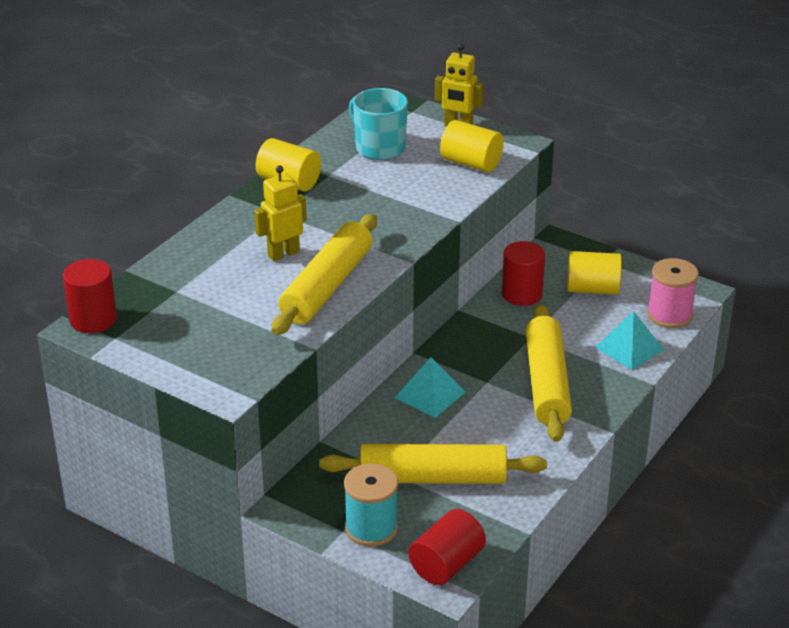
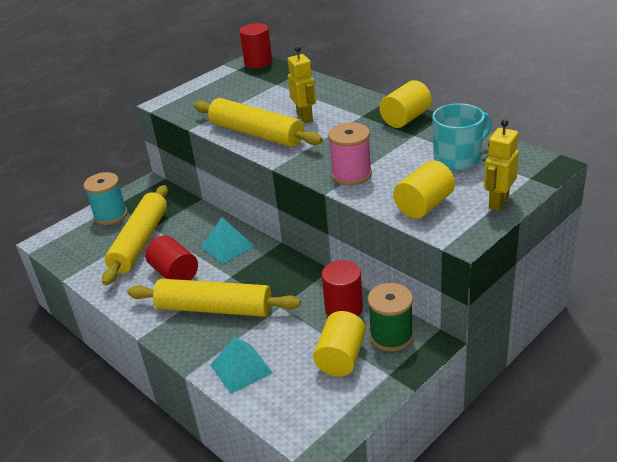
camera: 105 degrees right, 0 degrees up
(446, 564) = (61, 242): red cylinder -> red cylinder (174, 273)
(553, 263) = (391, 336): none -> green spool
(669, 315) = (283, 409): pink spool -> pink spool (351, 174)

